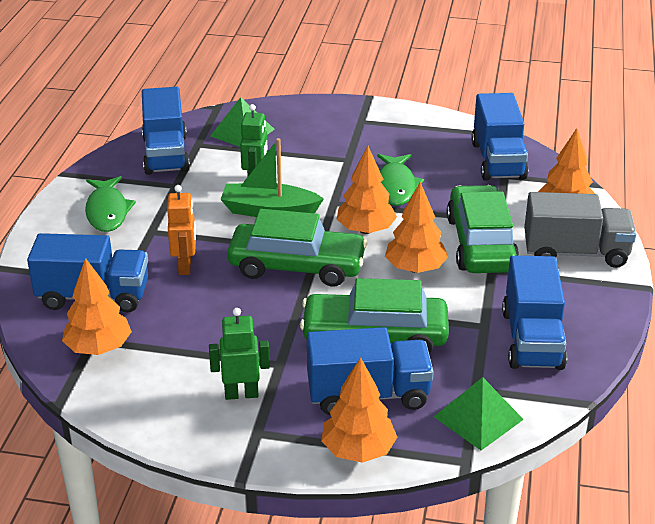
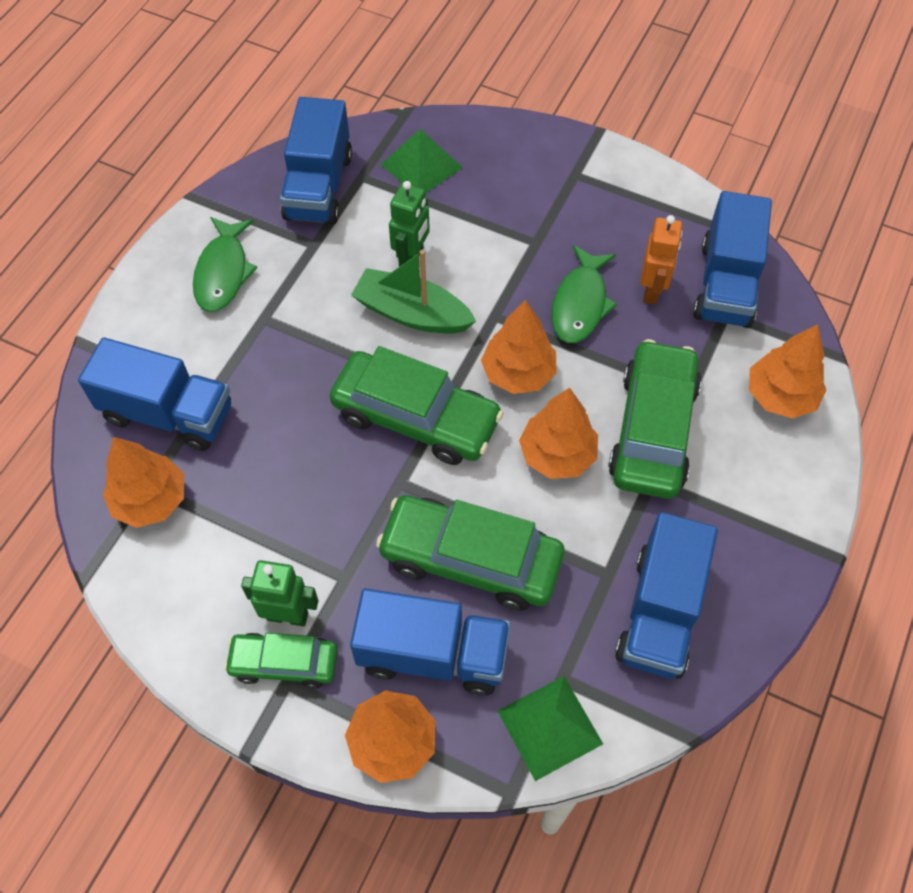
camera: 15 degrees right, 25 degrees up
(185, 266) = (285, 388): orange robot -> orange robot (652, 290)
(250, 422) = (284, 663): none -> green car
(575, 253) = (767, 474): grey truck -> none

